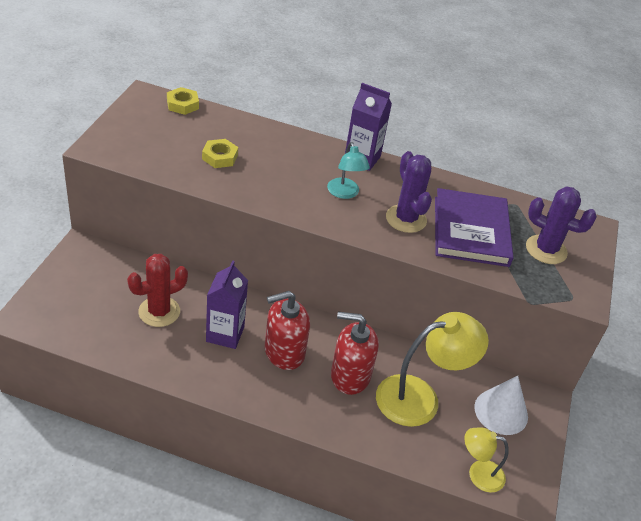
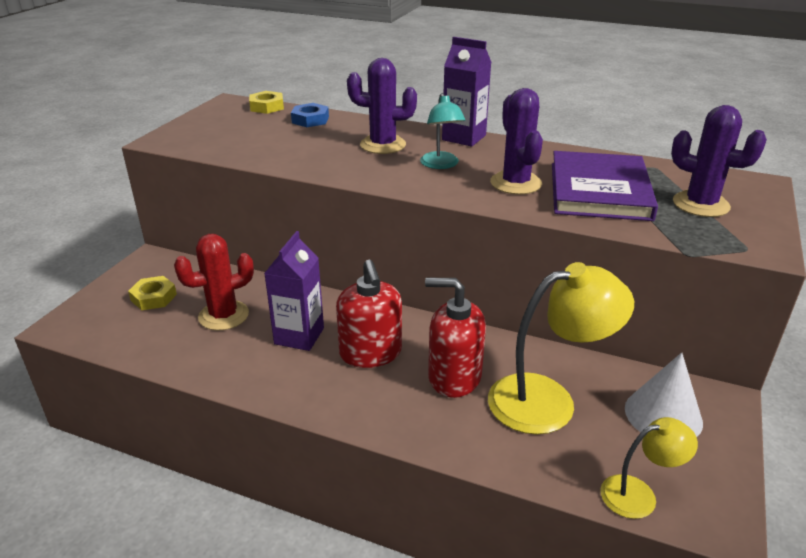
camera: 10 degrees right, 10 degrees down
(220, 157) = (298, 142): yellow nut -> yellow nut (153, 297)
(225, 126) = (310, 120): none -> blue nut
(284, 352) = (370, 353): red soap dispenser -> red soap dispenser turned 90 degrees counterclockwise
(294, 165) = (383, 145): none -> purple cactus
(478, 474) = (639, 494): yellow lamp -> yellow lamp turned 150 degrees clockwise

